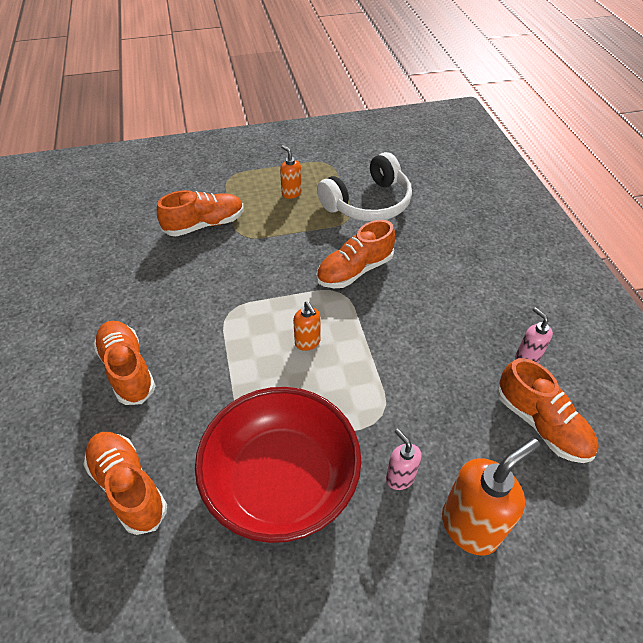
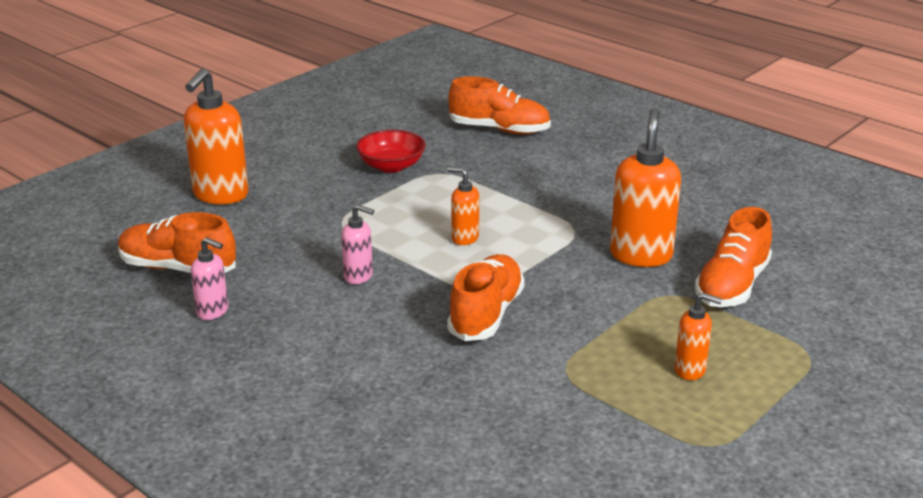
camera: 145 degrees right, 20 degrees down
(127, 369) = (600, 168): orange shoe -> none
(219, 269) = (641, 255): none -> orange soap dispenser
(281, 480) = (391, 166): red bowl -> red bowl, size x0.49
(368, 203) = (563, 406): white headphones -> none
(400, 477) = (296, 197): pink soap dispenser -> pink soap dispenser (359, 276)

